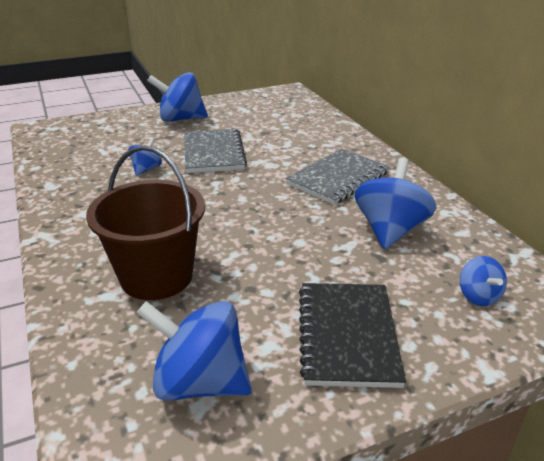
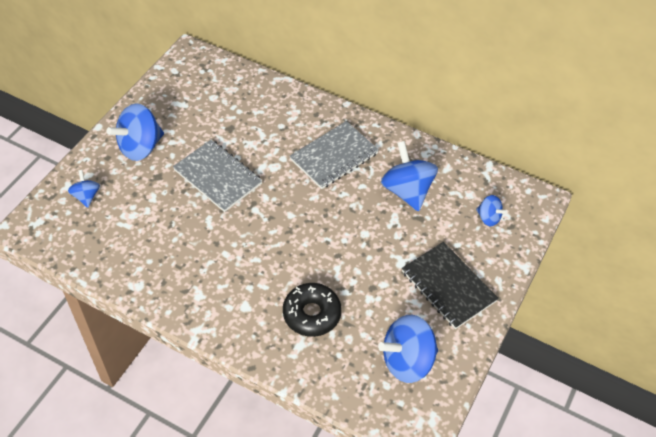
camera: 40 degrees left, 20 degrees up
(146, 169) = (188, 225): blue spinning top -> blue spinning top (86, 196)
(156, 276) = (312, 314): brown bucket -> black donut
(338, 178) = (334, 156): grey notebook -> grey notebook turned 45 degrees clockwise

